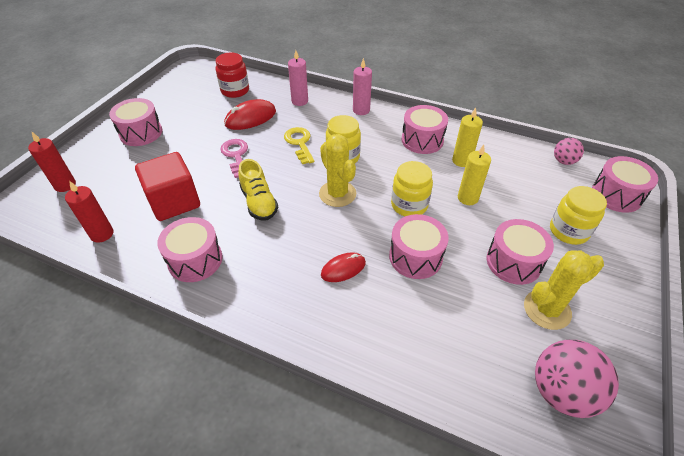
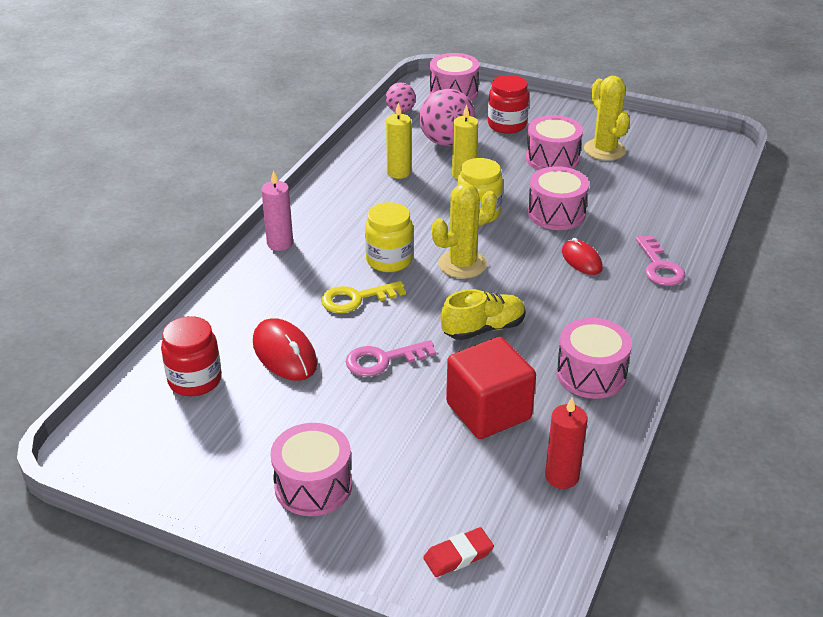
camera: 90 degrees left, 10 degrees down
(65, 185) = (458, 555): red candle -> red eraser
(299, 101) = (244, 303): pink candle -> none
(332, 329) = (659, 267): none -> pink key
(422, 140) = (356, 197): pink drum -> none
(561, 392) = (682, 155): pink ball -> pink ball (446, 142)
(568, 231) = (507, 125): yellow jar -> red jar

